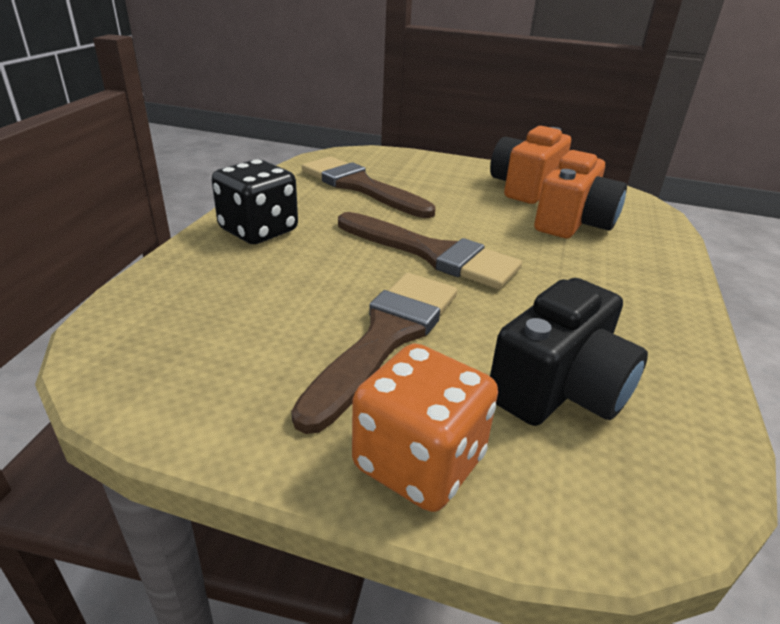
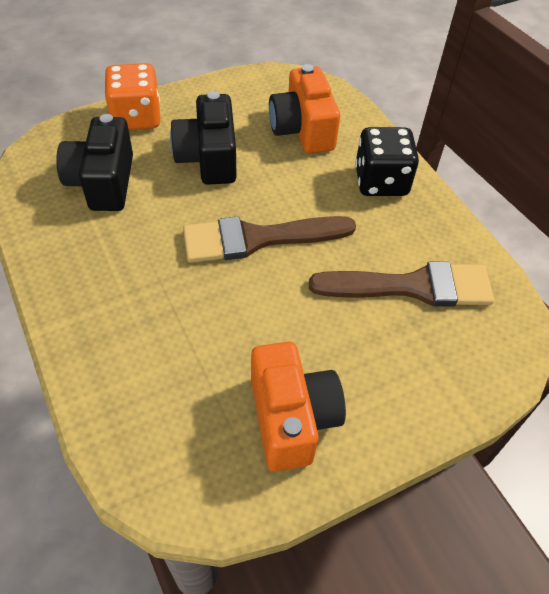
camera: 135 degrees right, 20 degrees up
(386, 338) = (208, 158): brown brush -> black camera
(573, 222) = (196, 373): orange camera -> orange camera (302, 129)

